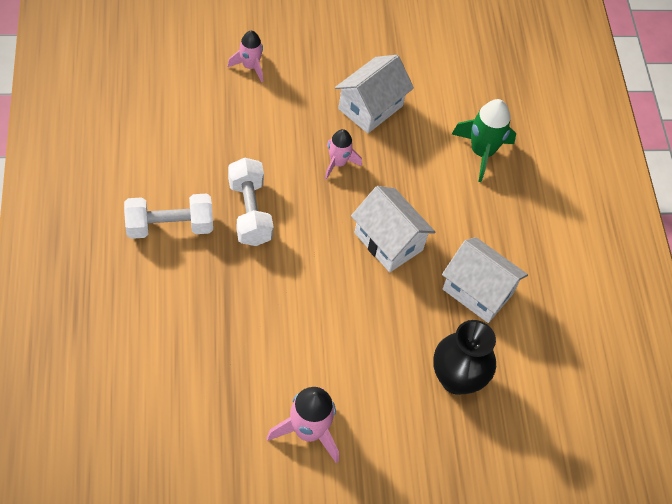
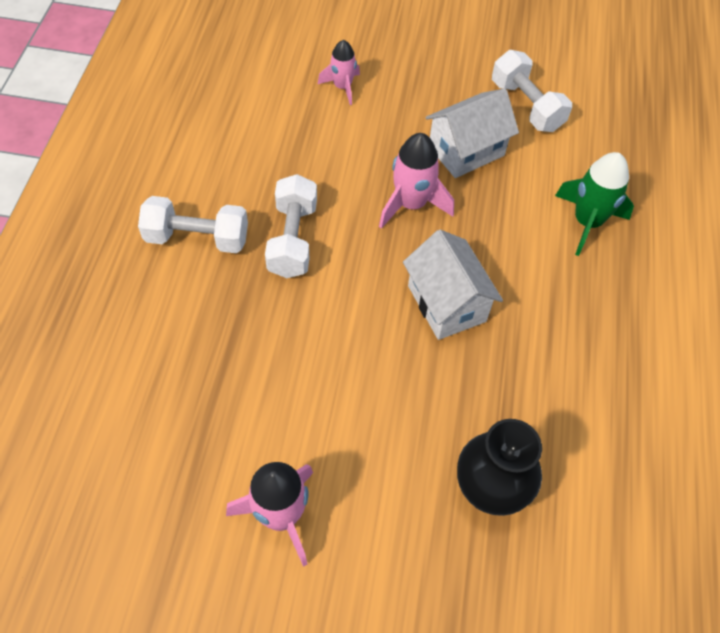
camera: 20 degrees right, 0 degrees up
(338, 163) = (411, 204): pink rocket -> pink rocket, size x1.55
(410, 57) = (526, 106): none -> white dumbbell
(477, 291) = (543, 385): white house -> none

